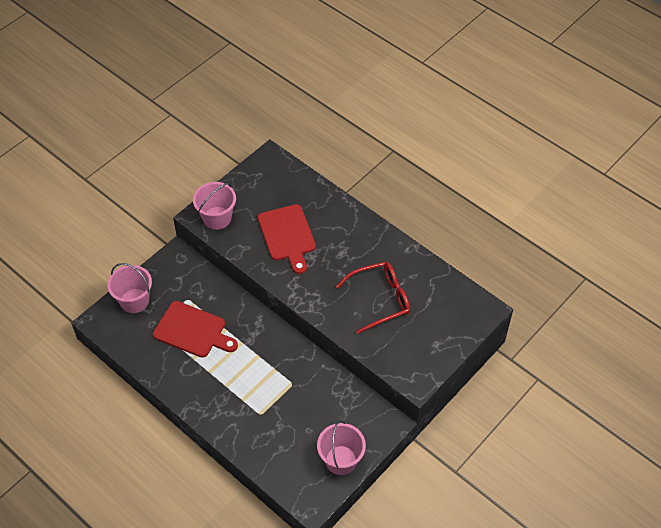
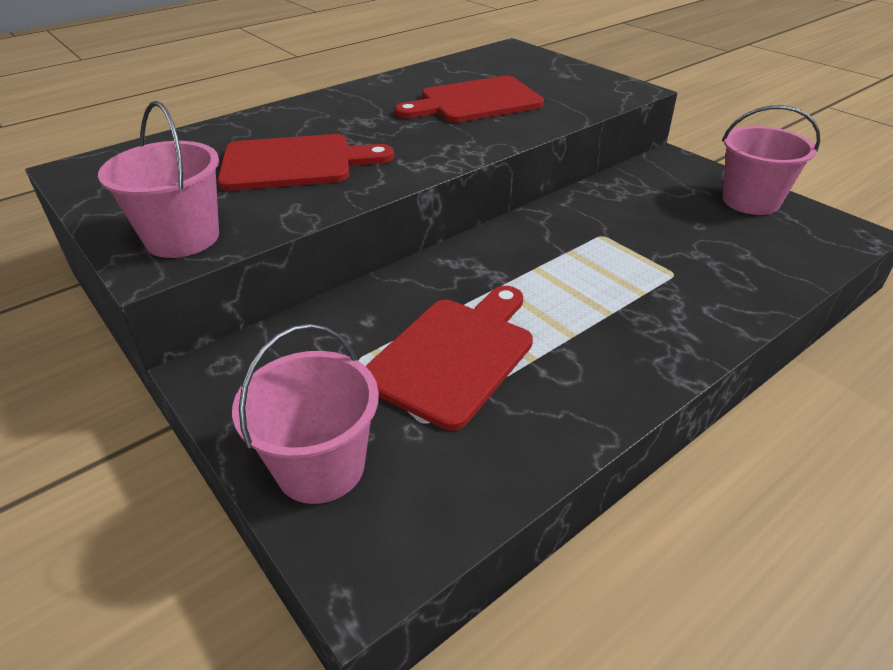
camera: 80 degrees left, 15 degrees down
(379, 300) = (475, 102): red glasses -> red cutting board

